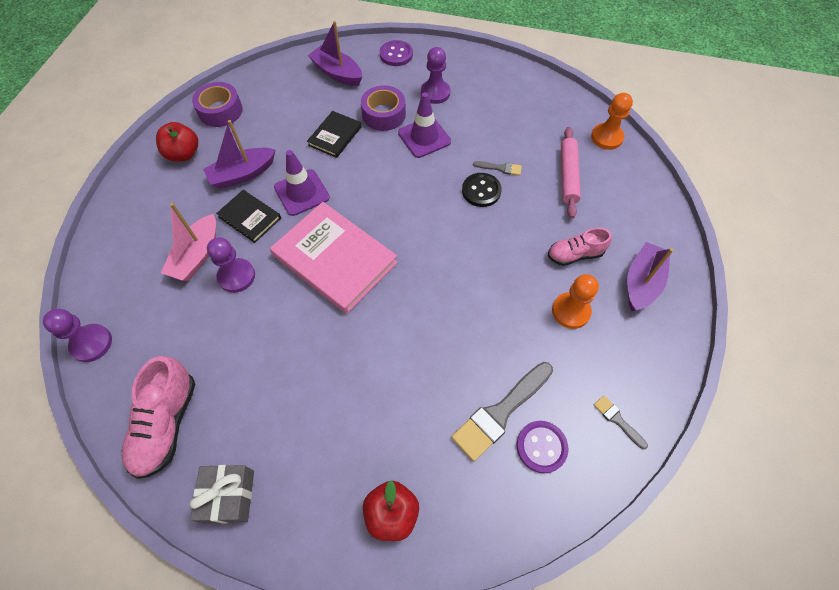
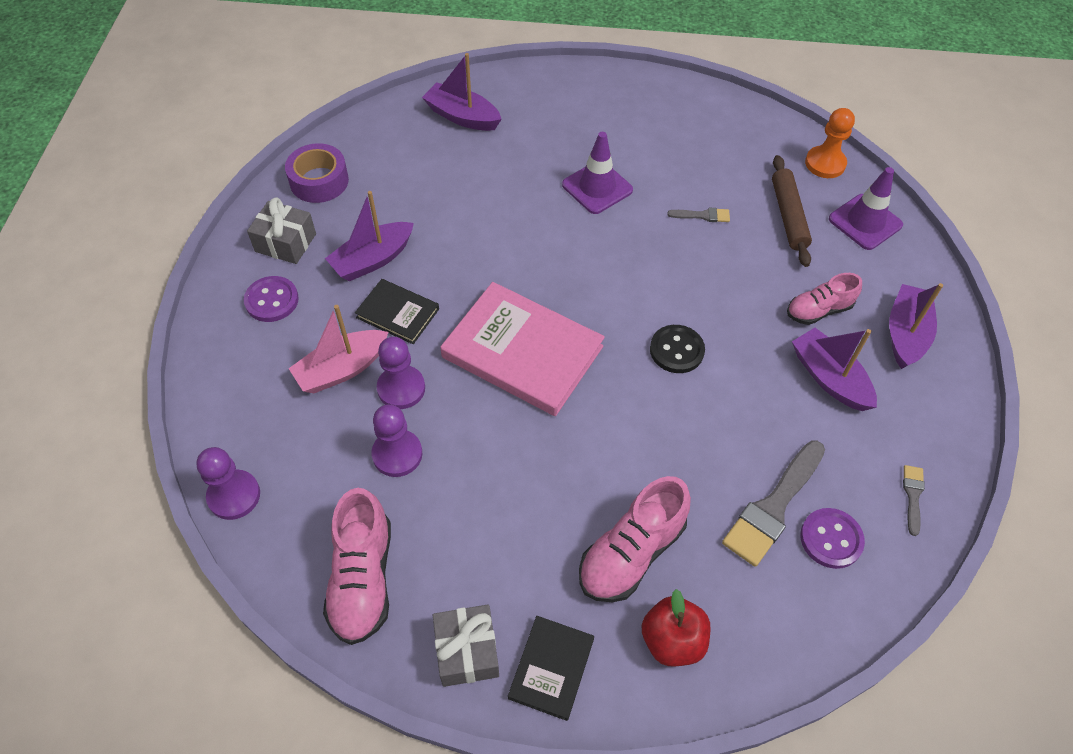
camera: 10 degrees left, 5 degrees down
(184, 154) = (285, 242): red apple -> grey gift
(197, 256) = (342, 369): pink boat -> pink boat turned 45 degrees clockwise
(302, 192) = (457, 274): purple traffic cone -> purple traffic cone (865, 222)
(335, 136) = (481, 198): black book -> black book (551, 668)
(377, 434) = (631, 553): none -> pink shoe
(384, 114) = (537, 164): purple tape -> none
(396, 54) = (533, 85): purple button -> purple button (272, 300)
(435, 93) = (597, 129): purple pawn -> purple pawn (397, 454)
(481, 191) = (685, 246): black button -> black button (676, 350)
(568, 176) = (788, 216): pink rolling pin -> brown rolling pin
(570, 311) = (829, 378): orange pawn -> purple boat
(618, 420) = (913, 496): grey brush -> grey brush turned 60 degrees clockwise

